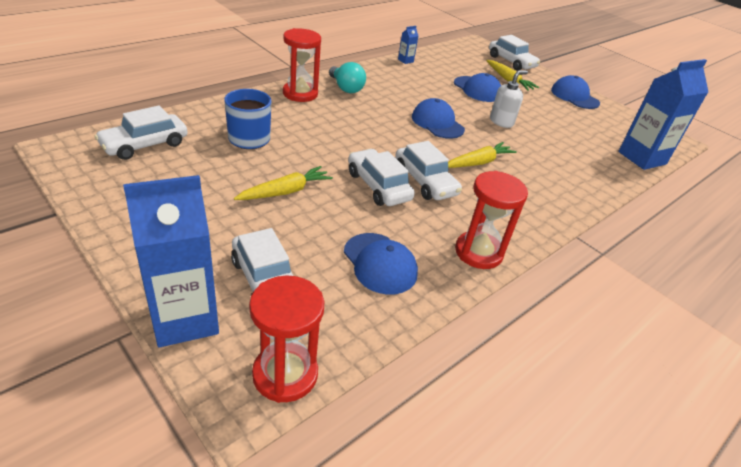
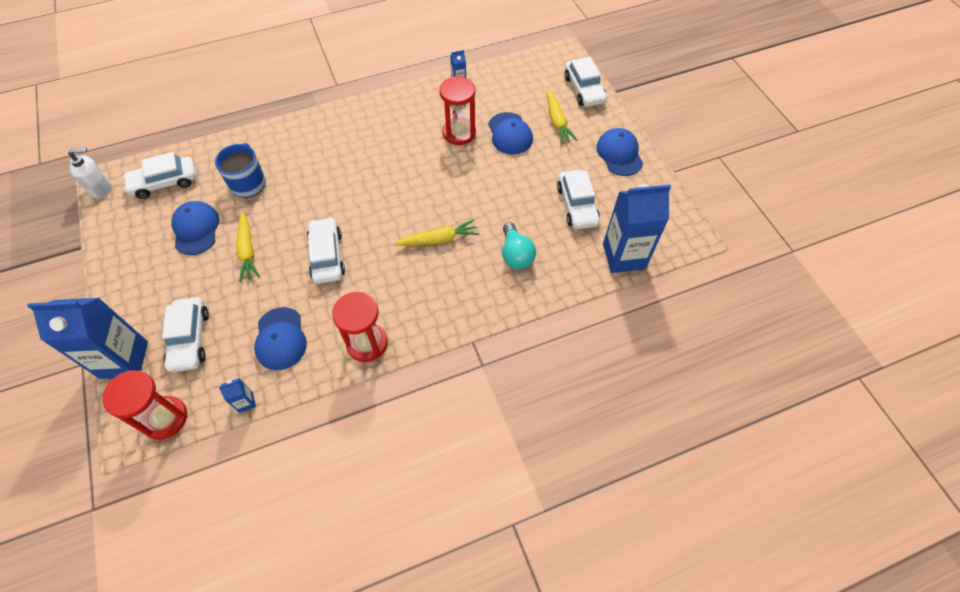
camera: 25 degrees right, 20 degrees up
(285, 191) = (247, 251): yellow carrot -> yellow carrot turned 90 degrees clockwise
(300, 94) = (322, 128): red hourglass -> red hourglass (459, 133)
(346, 88) = (370, 122): turquoise light bulb -> turquoise light bulb (516, 254)
(383, 333) = (246, 402): none -> blue carton
(425, 181) = (371, 256): white car -> white car (577, 205)
(437, 123) = (432, 181): blue cap -> blue cap (196, 229)
(501, 122) = (502, 186): white soap dispenser -> white soap dispenser (101, 188)

